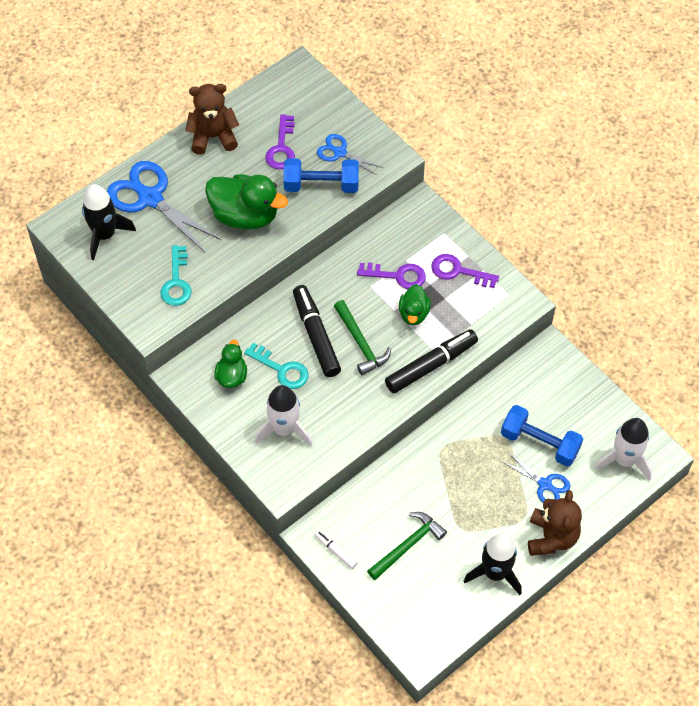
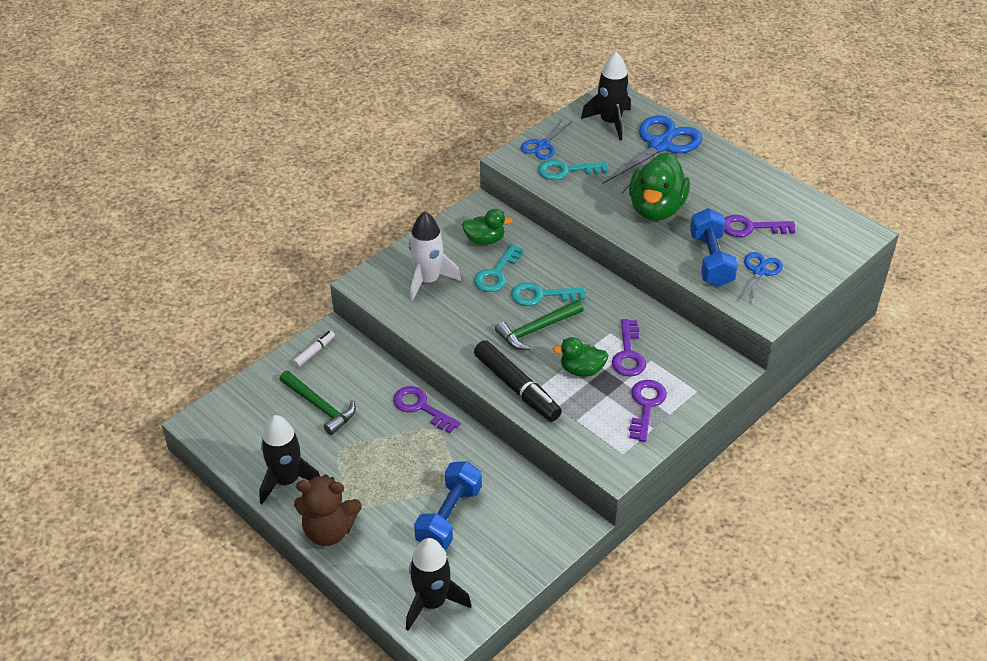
camera: 85 degrees right, 15 degrees down
(213, 137) = (749, 179): brown teddy bear -> none
(316, 335) = (541, 295): black marker -> turquoise key
(415, 459) = (421, 407): none -> purple key
(545, 484) = (395, 523): blue scissors -> blue scissors (542, 145)
(624, 460) = (432, 602): white rocket -> black rocket

